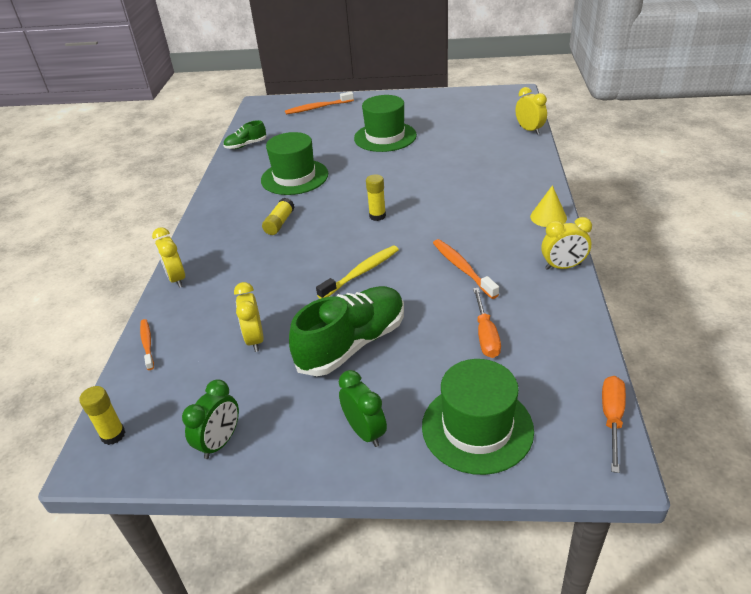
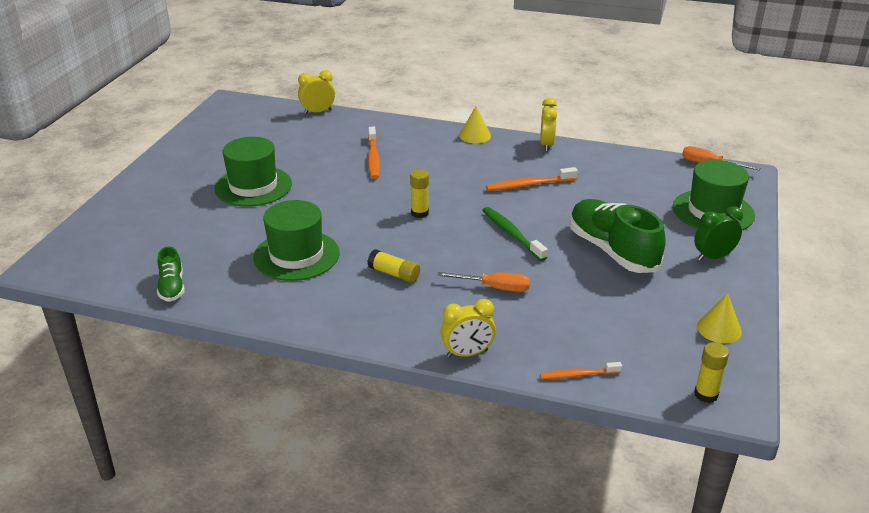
camera: 80 degrees left, 5 degrees down
(220, 442) = (719, 329): green clock -> yellow cone
(255, 339) = (591, 303): yellow clock -> none
(318, 108) = (119, 221): orange toothbrush -> orange toothbrush (373, 158)
(361, 272) = (512, 234): yellow toothbrush -> green toothbrush
(485, 335) = (618, 191): orange screwdriver -> orange screwdriver (495, 288)

